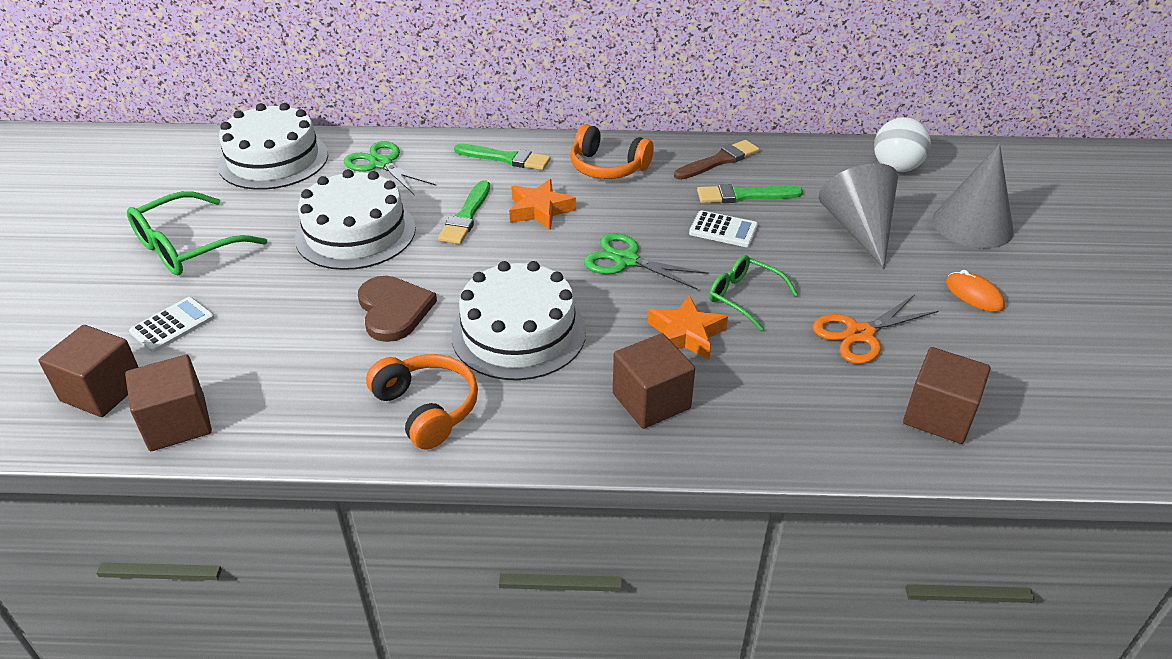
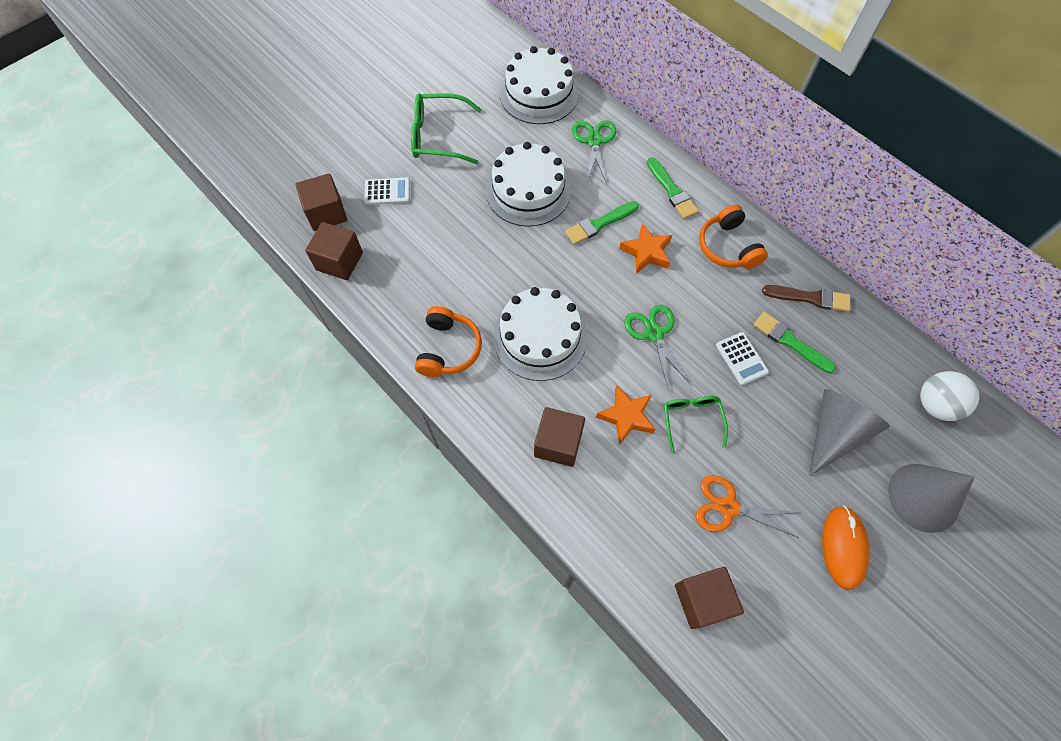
camera: 45 degrees right, 25 degrees up
(393, 310) = (494, 267): brown heart -> none
(974, 295) = (843, 547): orange mouse -> orange mouse, size x1.52

